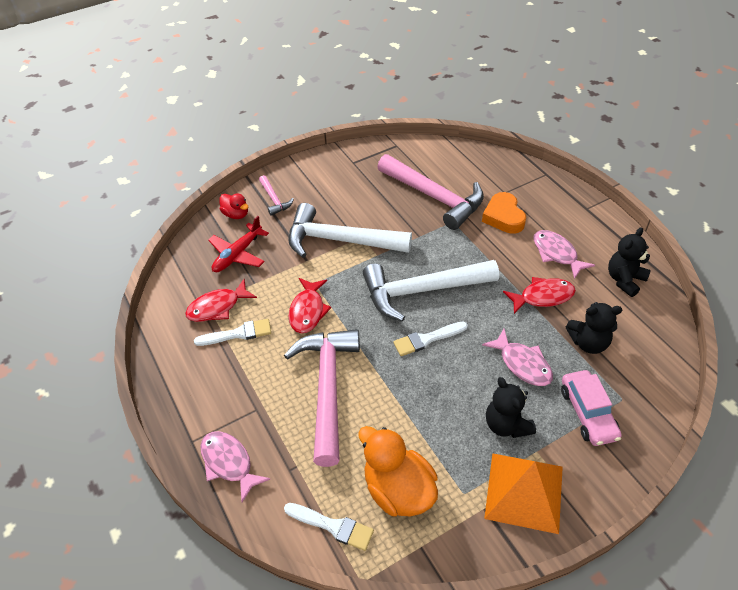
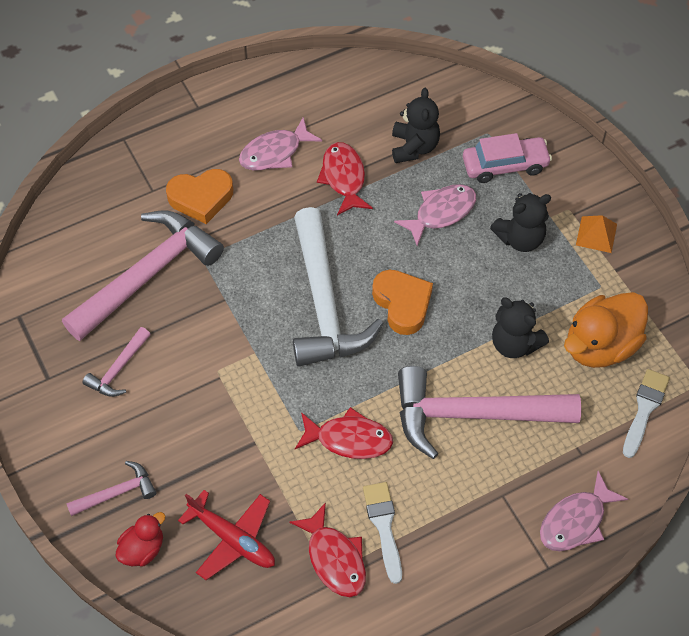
camera: 90 degrees left, 10 degrees up
(340, 240) = (220, 398): white hammer -> none
(361, 191) = (118, 369): none -> pink hammer
(427, 339) = (402, 304): white brush -> orange heart
(524, 492) = (596, 234): orange pyramid -> orange pyramid, size x0.50
(624, 280) = (324, 95): black teddy bear -> black teddy bear (514, 344)

